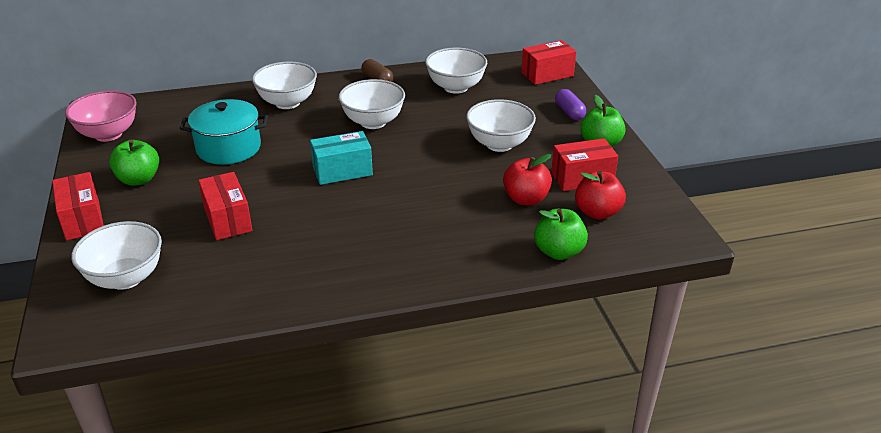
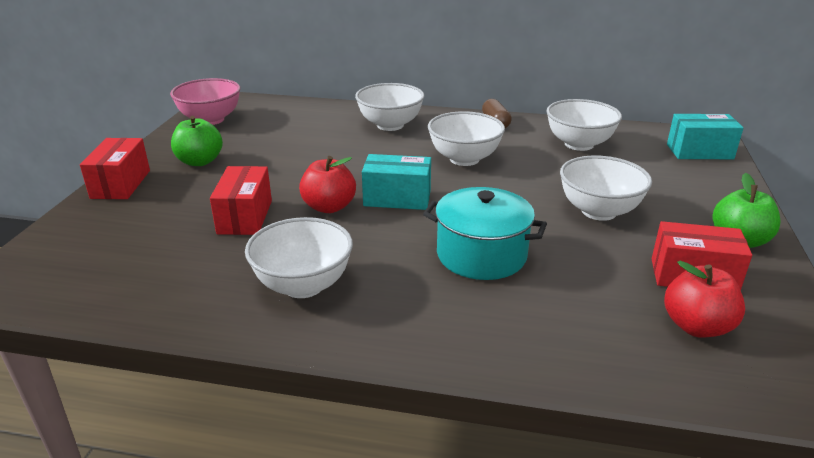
camera: 25 degrees right, 5 degrees down
(126, 278) = (102, 248): white bowl -> white bowl (303, 285)
(228, 148) = (302, 152): turquoise pot -> turquoise pot (481, 255)
(526, 199) = (600, 282): red apple -> red apple (329, 207)
(547, 74) = (699, 152): red box -> turquoise box
(558, 252) = (611, 364): green apple -> none
(569, 112) = (710, 196): purple capsule -> none

